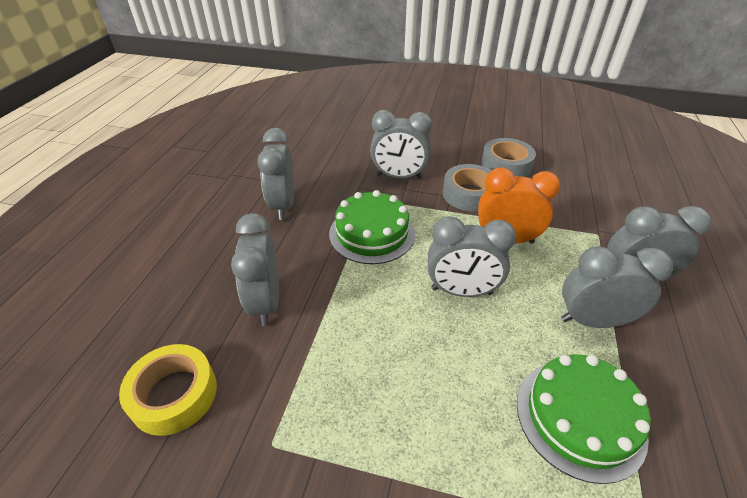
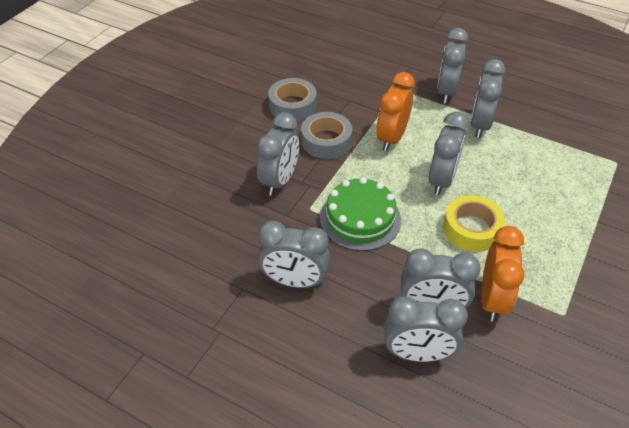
camera: 75 degrees left, 5 degrees up
(174, 394) = (521, 378): yellow tape -> yellow tape (471, 229)
(207, 298) = (417, 354): none -> grey clock
(285, 358) = (492, 299): none -> orange clock
(580, 417) = (549, 159): green cake -> none

